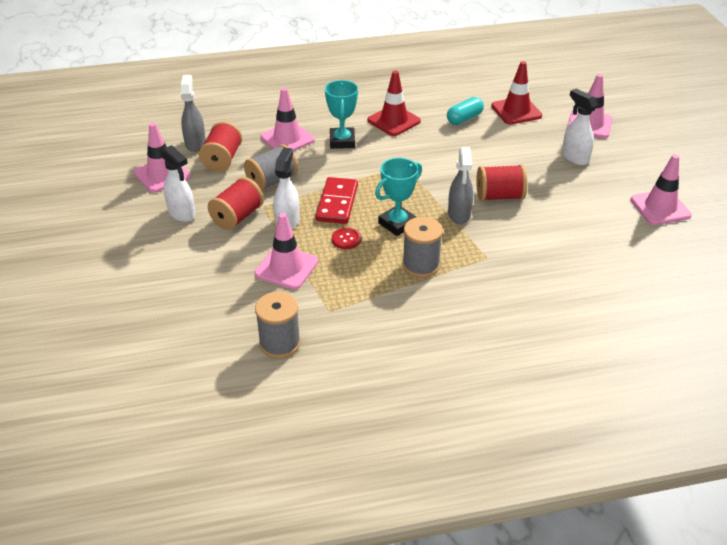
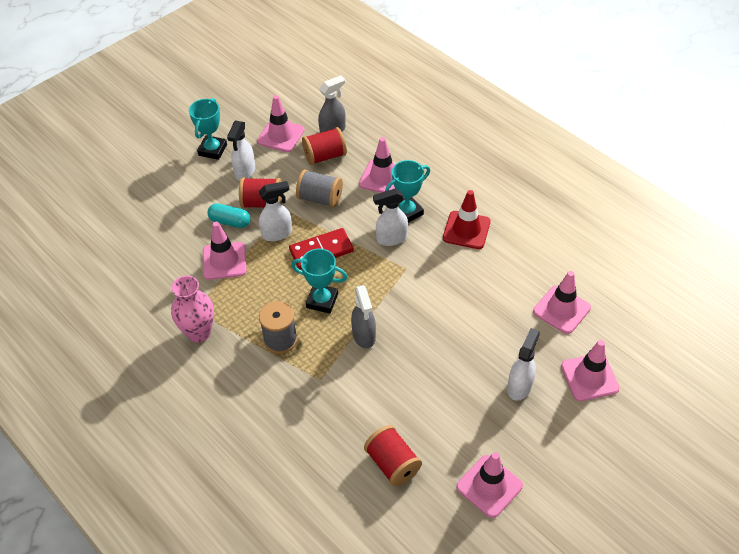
camera: 60 degrees right, 10 degrees up
(124, 224) = (212, 150): none -> turquoise trophy
(280, 343) = (144, 299): grey spool -> none
(346, 239) = (280, 278): red button -> none
(363, 160) = (391, 238): none -> white spray bottle
(364, 317) = (199, 333): none -> pink vase
(459, 214) = (364, 336): grey spray bottle -> grey spray bottle turned 75 degrees counterclockwise
(464, 118) = (513, 277): turquoise capsule -> turquoise capsule (230, 222)
(499, 196) = (411, 353): red spool -> red spool (392, 464)
(516, 111) = (561, 309): red traffic cone -> pink traffic cone

